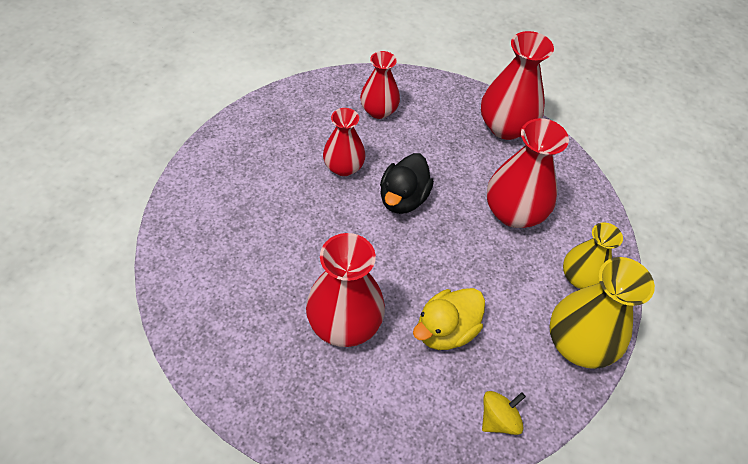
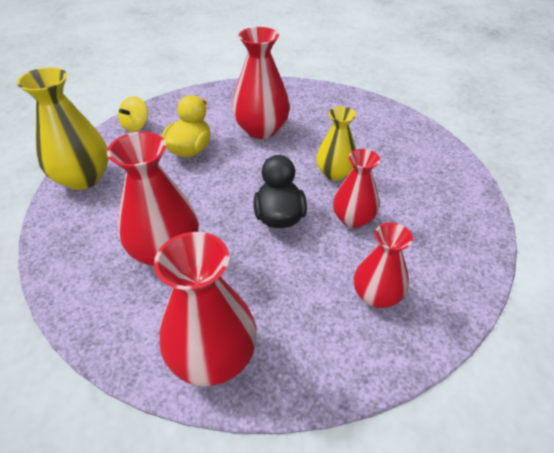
camera: 155 degrees right, 10 degrees down
(580, 277) = (85, 222): yellow vase -> yellow vase (335, 173)

